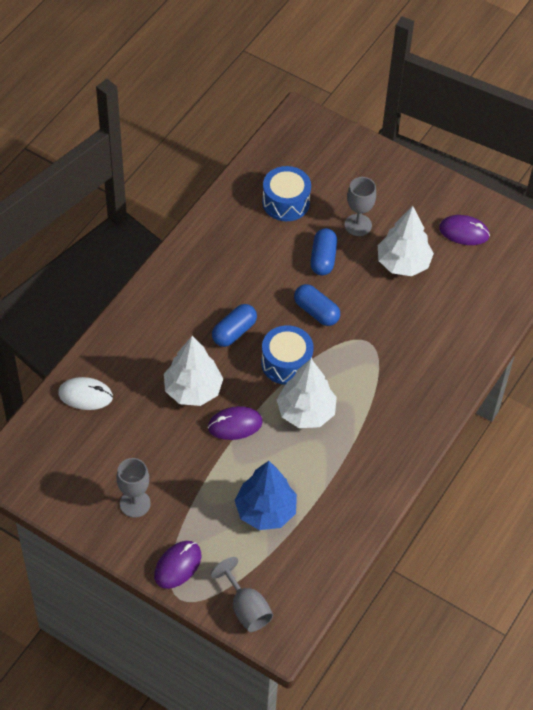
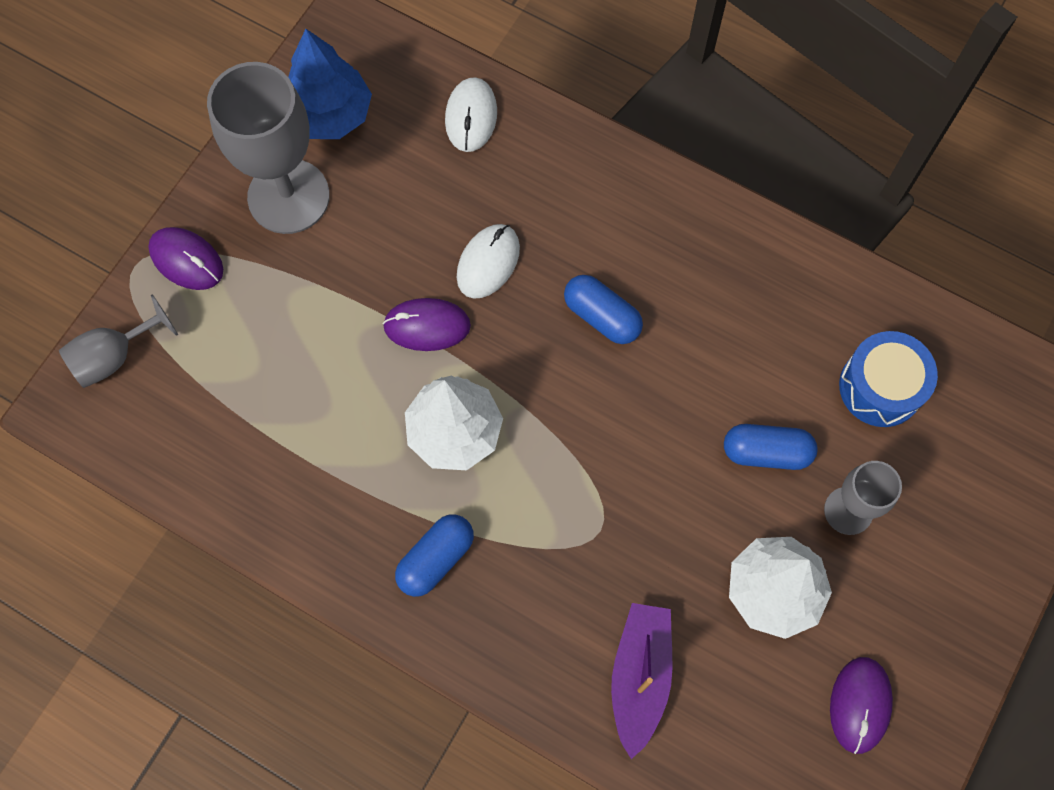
camera: 90 degrees right, 15 degrees up
(135, 503) = (288, 196): grey goblet -> grey goblet, size x1.82
(193, 390) = (488, 262): white tree -> white mouse
(235, 425) = (427, 326): purple mouse -> purple mouse turned 75 degrees counterclockwise
(265, 511) = (275, 377): blue tree -> blue tree (330, 115)
(286, 363) = (547, 399): blue drum -> none
(316, 312) = (653, 443): blue capsule -> blue capsule (436, 559)
(451, 328) = (639, 676): none -> purple boat

